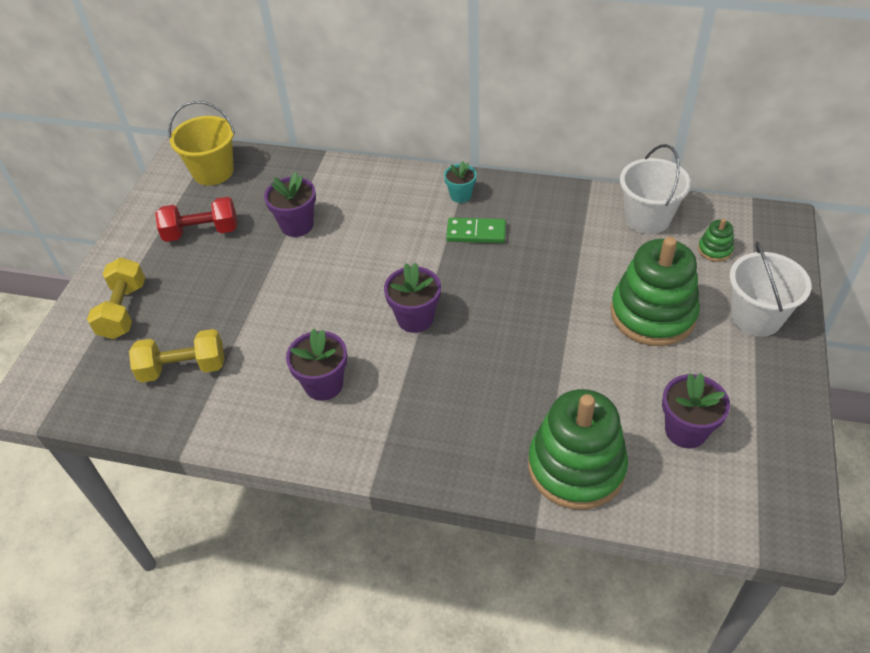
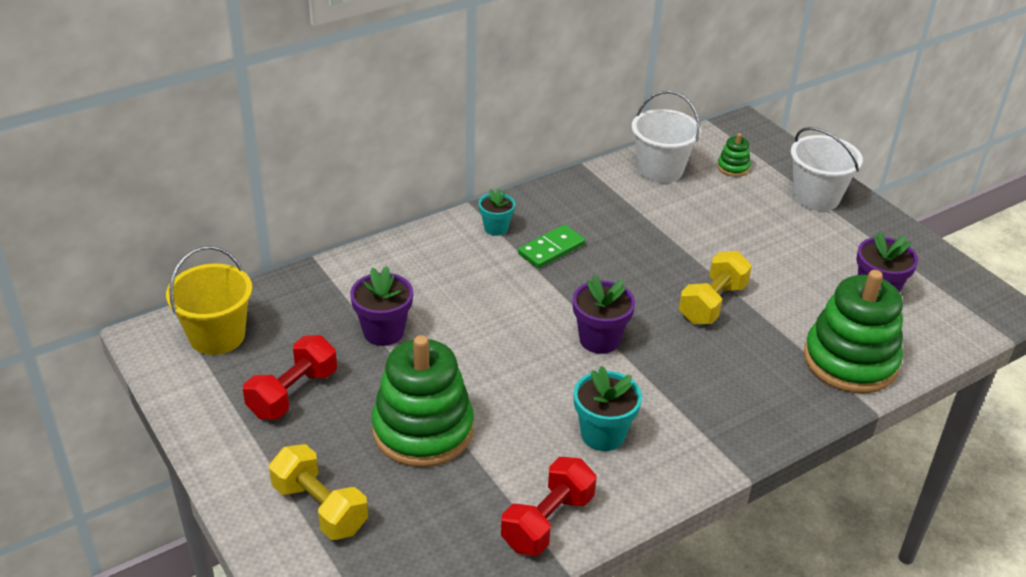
camera: 50 degrees left, 10 degrees down
(183, 368) = (461, 509): yellow dumbbell -> yellow dumbbell (712, 303)
(214, 414) = (547, 521): none -> red dumbbell
(324, 384) = (603, 434): purple flower pot -> turquoise flower pot
(652, 314) = (755, 233): green stacking toy -> green stacking toy (423, 430)

